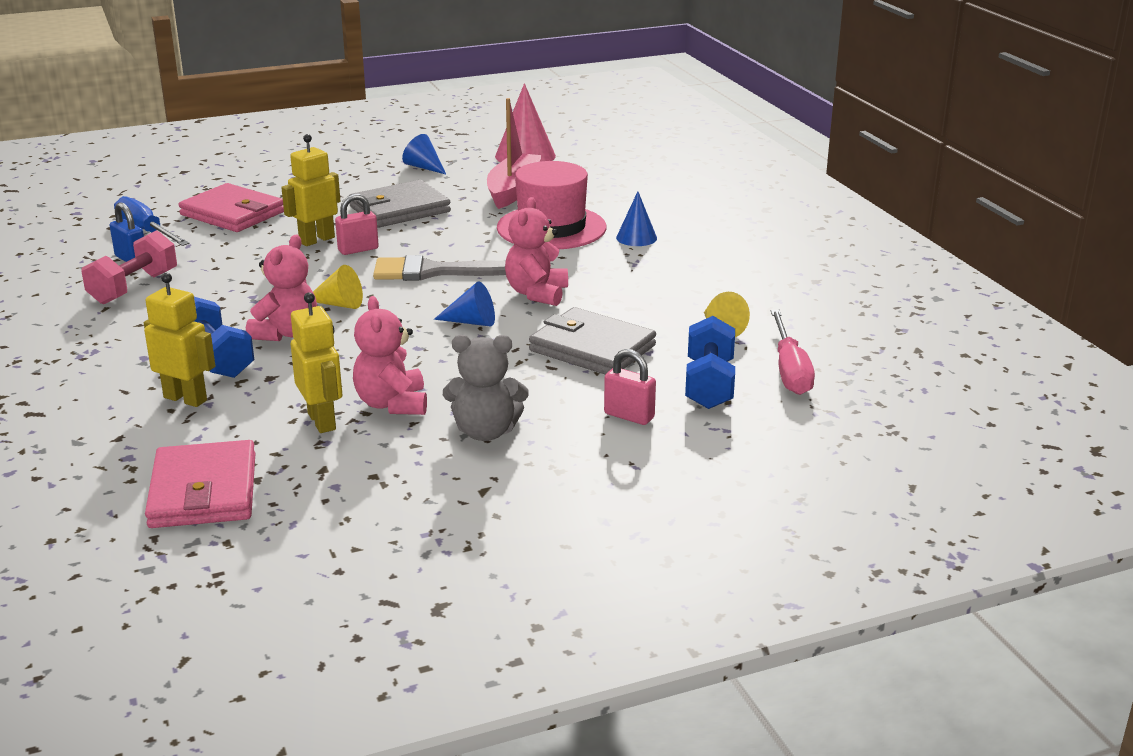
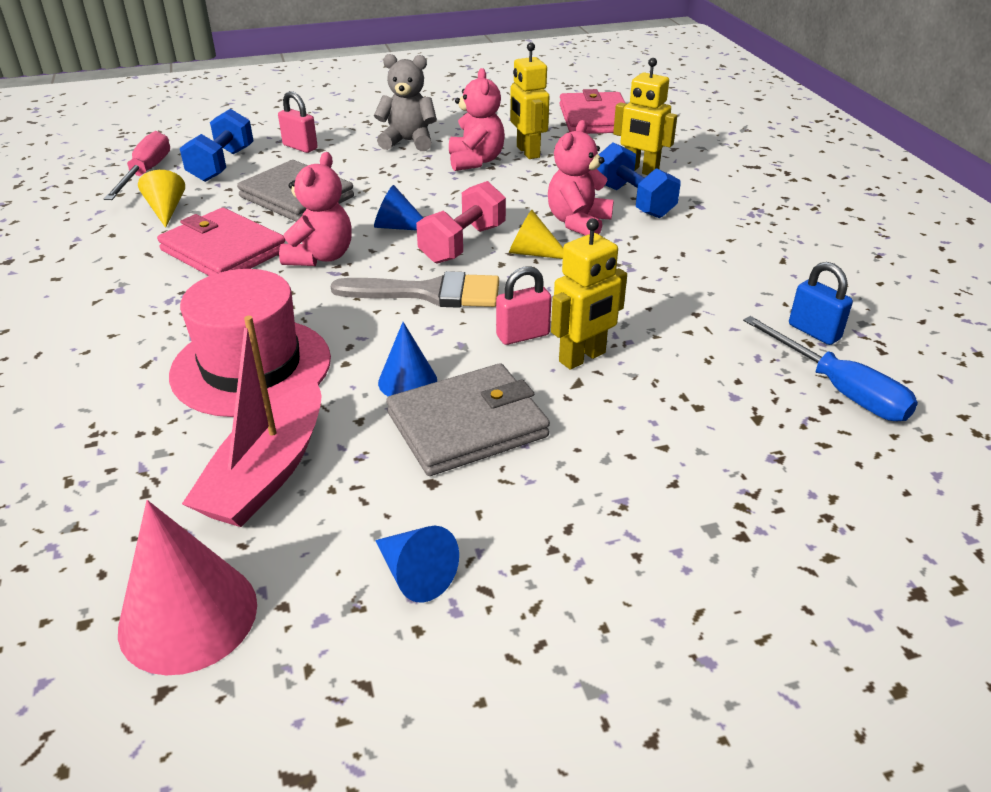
camera: 175 degrees left, 10 degrees up
(133, 288) = (773, 285): pink dumbbell -> pink dumbbell (463, 244)
(233, 213) = (733, 429): pink wallet -> pink wallet (223, 250)
(636, 238) = (149, 339): blue cone -> blue cone (407, 381)

